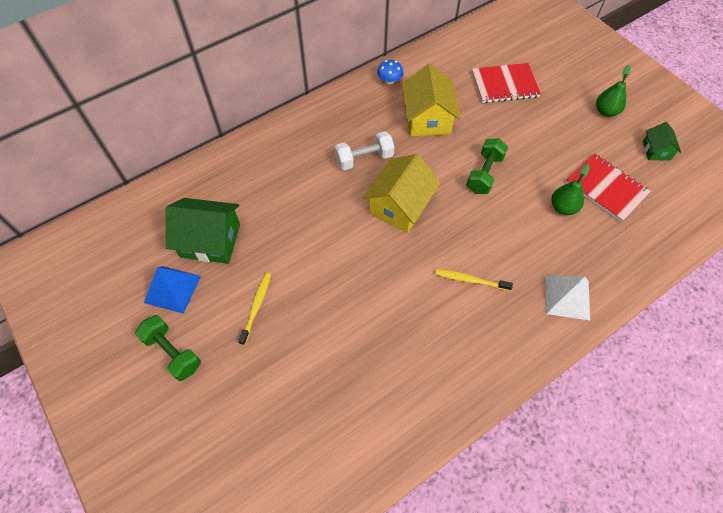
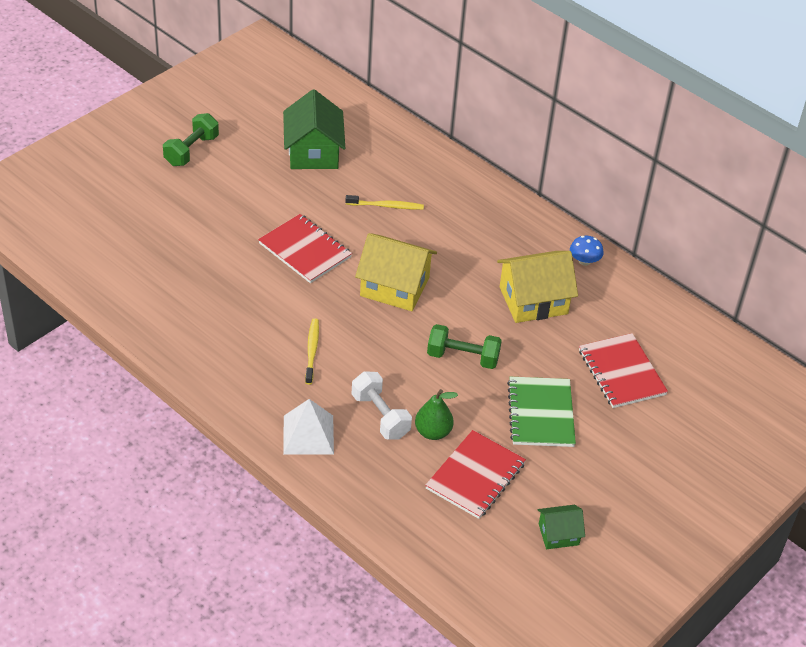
camera: 75 degrees right, 15 degrees down
(172, 289) = (254, 138): blue pyramid -> none
(256, 306) = (247, 195): yellow toothbrush -> yellow toothbrush (386, 206)
(343, 267) = (305, 250): none -> red notebook
(364, 159) = (452, 251): white dumbbell -> white dumbbell (380, 416)
(543, 137) = (541, 413): none -> green notebook
(606, 111) = (612, 481): green pear -> none

